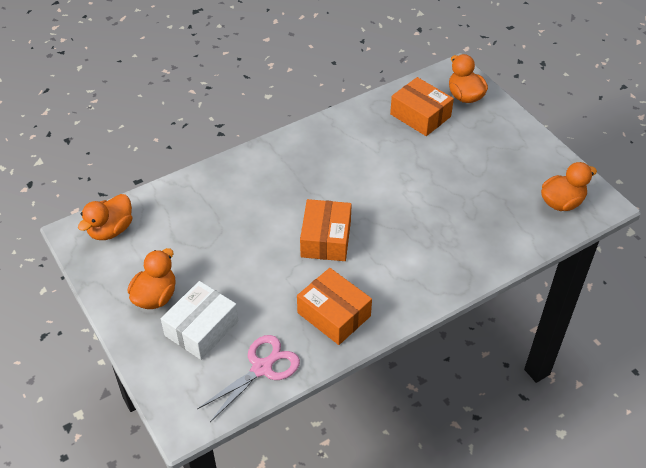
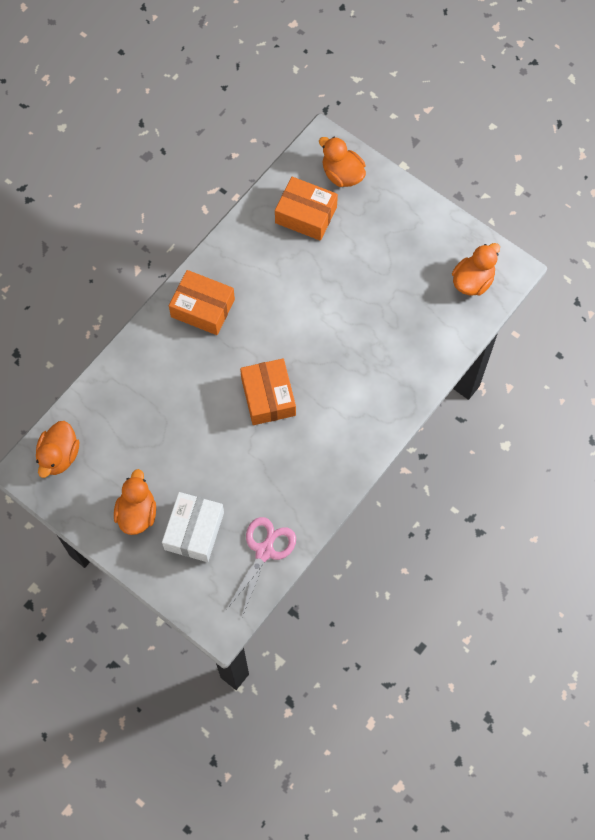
camera: 20 degrees left, 20 degrees up
(334, 314) = (306, 475): orange box -> orange box (203, 308)

